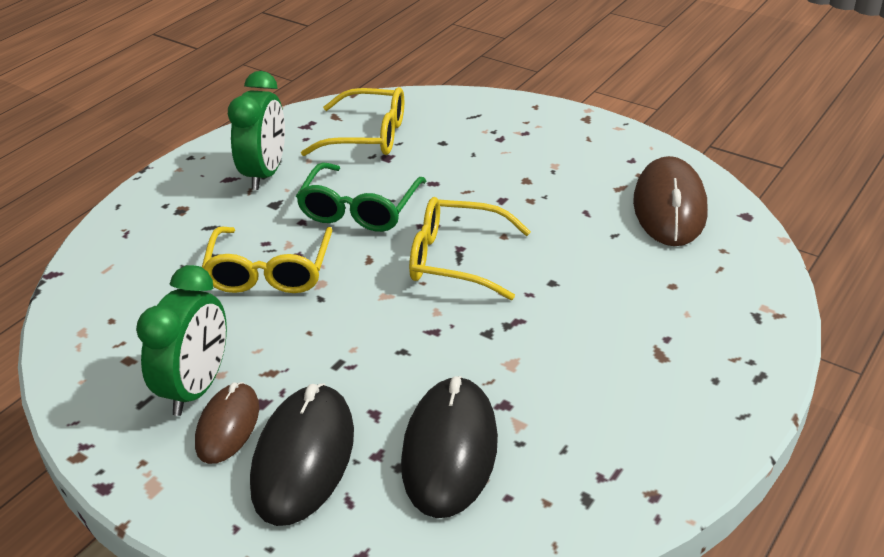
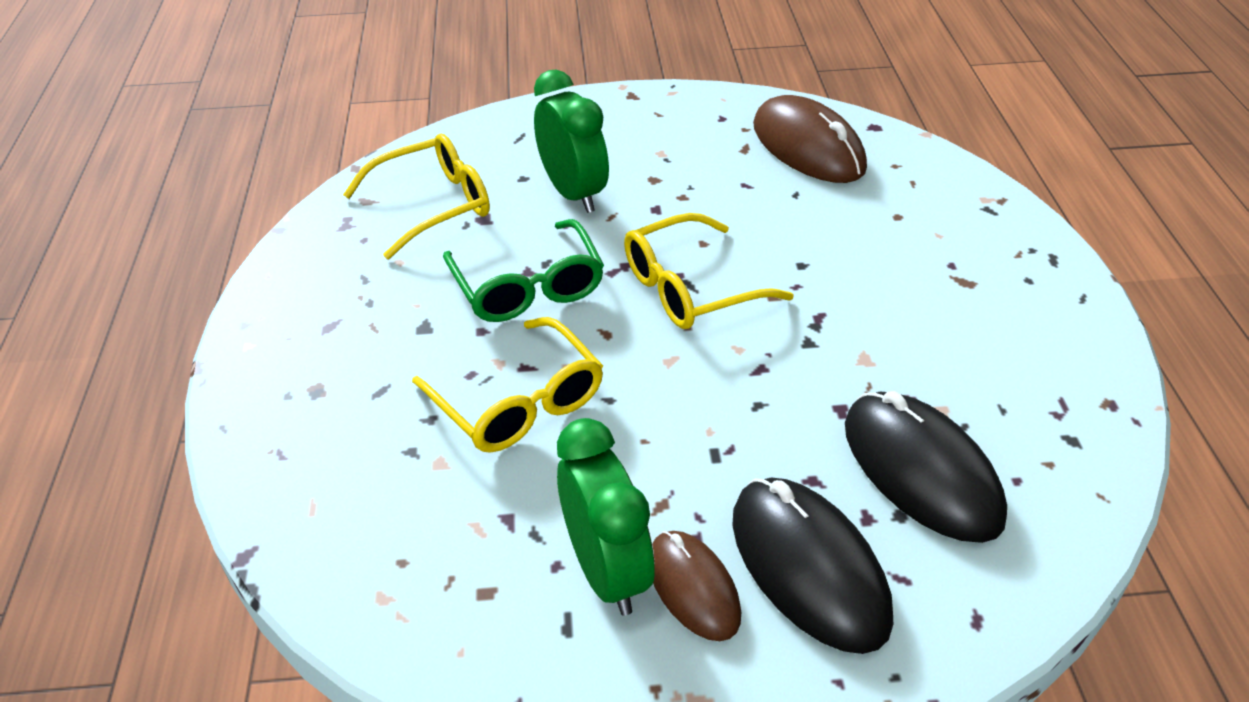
camera: 40 degrees left, 5 degrees up
(265, 174) = (368, 299): green clock -> green clock (573, 193)

